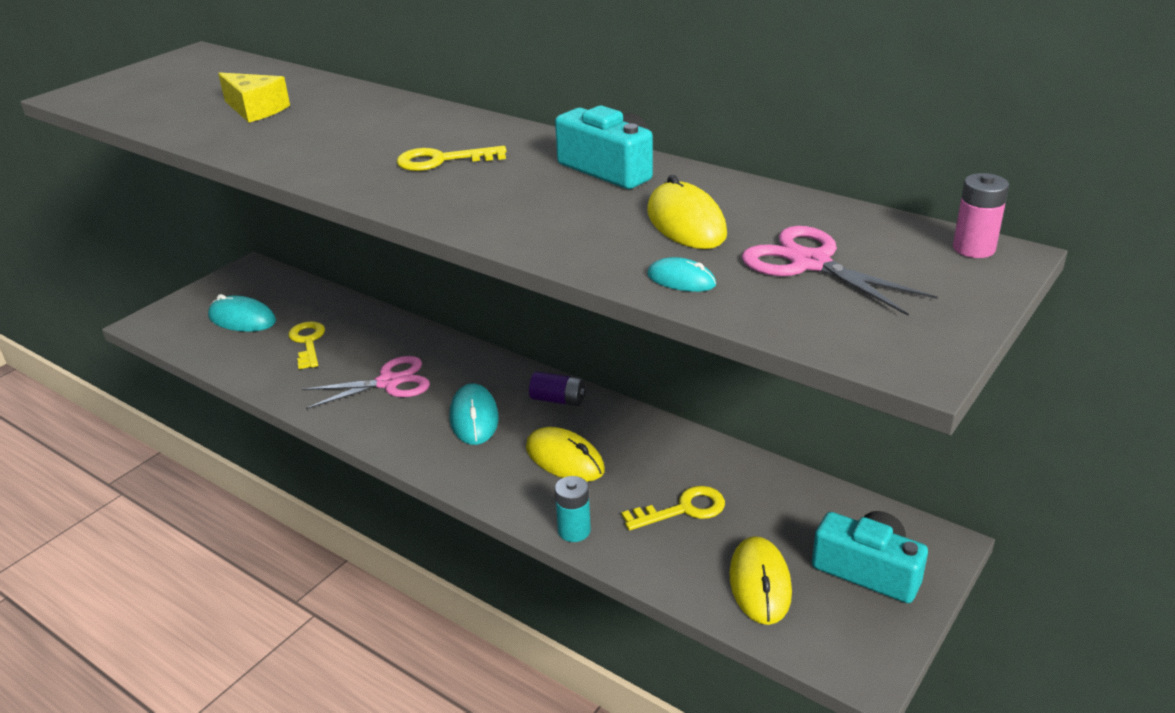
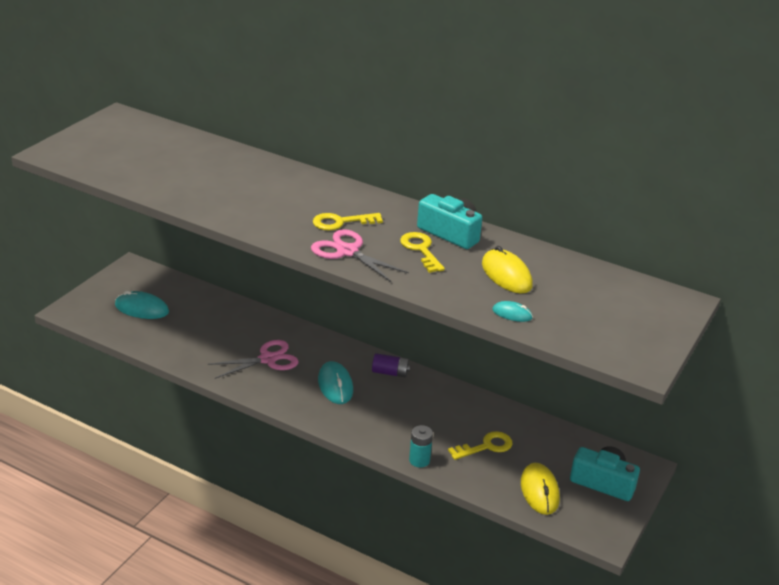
camera: 10 degrees left, 0 degrees up
(255, 109) = (193, 173): yellow cheese -> none
(307, 342) = (198, 328): yellow key -> yellow key (421, 250)
(564, 459) = (403, 414): yellow mouse -> none
(810, 263) = (582, 304): pink scissors -> pink scissors (347, 251)
(973, 248) = (670, 296): pink battery -> none

